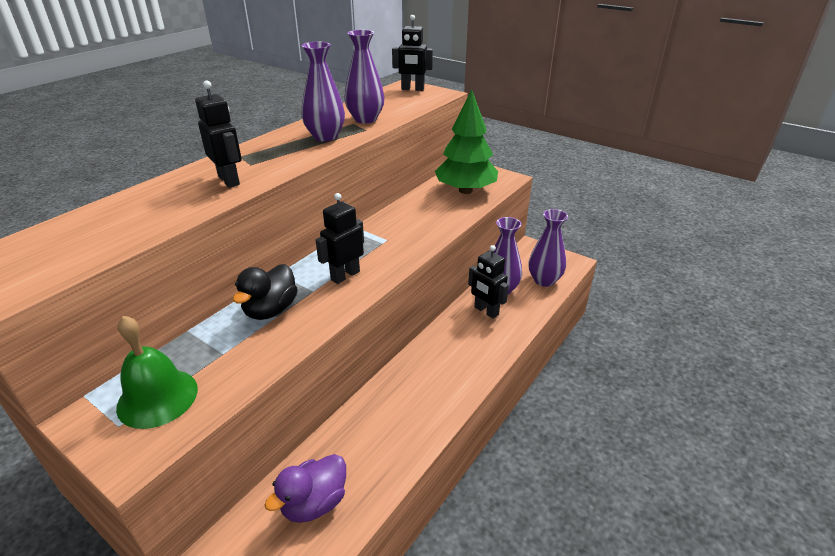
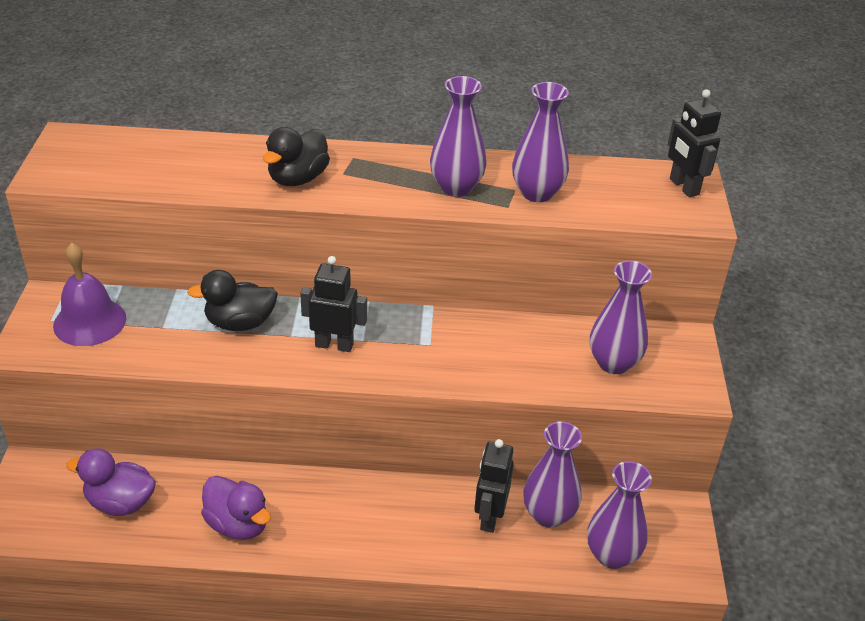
camera: 55 degrees right, 5 degrees up
(157, 397) = (90, 321): green bell -> purple bell
(229, 180) = (298, 179): black robot -> black duck
(399, 432) = (238, 524): none -> purple duck
(465, 190) = (613, 363): green tree -> purple vase

